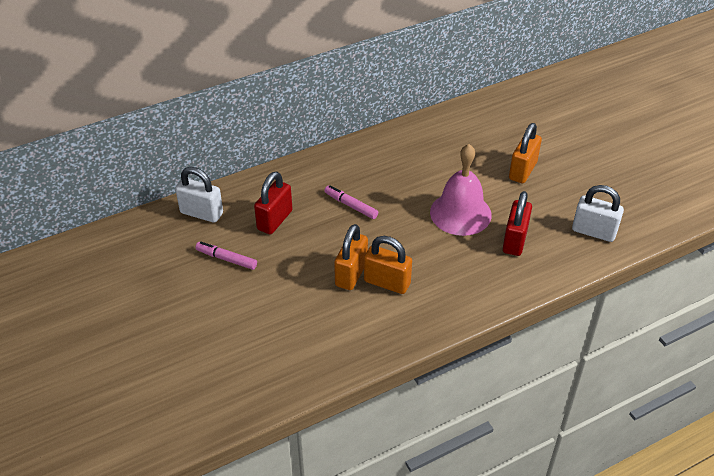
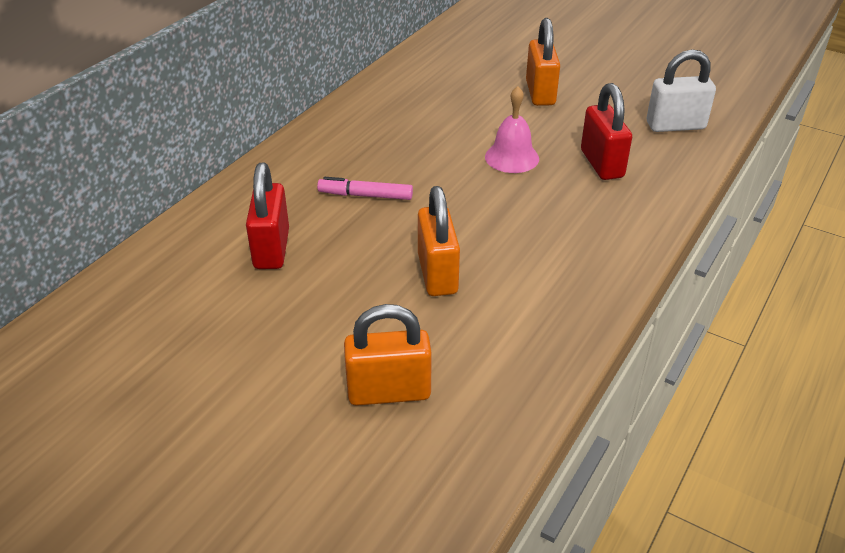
camera: 30 degrees left, 5 degrees down
(201, 213) = (149, 279): white padlock -> none
(226, 259) = (237, 325): pink marker -> none
(387, 282) = (494, 266): orange padlock -> orange padlock (389, 392)
(460, 213) = (512, 157): pink bell -> pink bell, size x0.62

